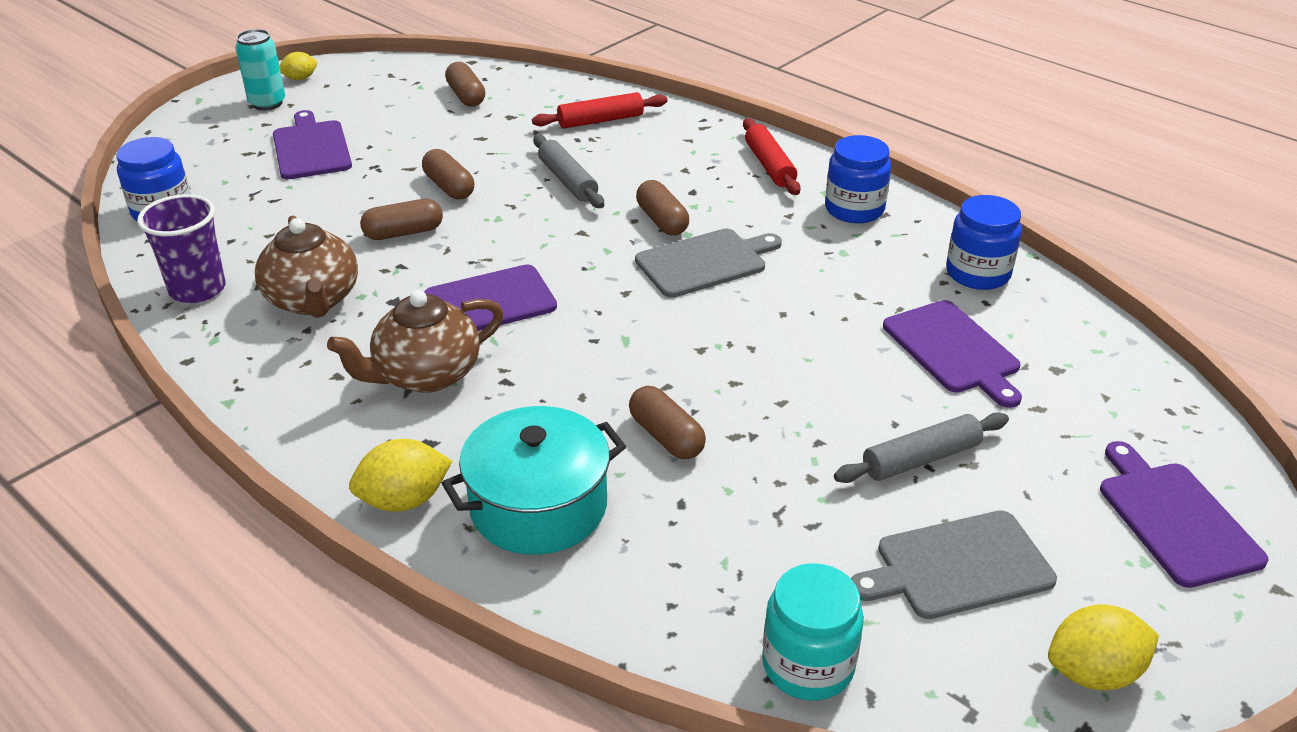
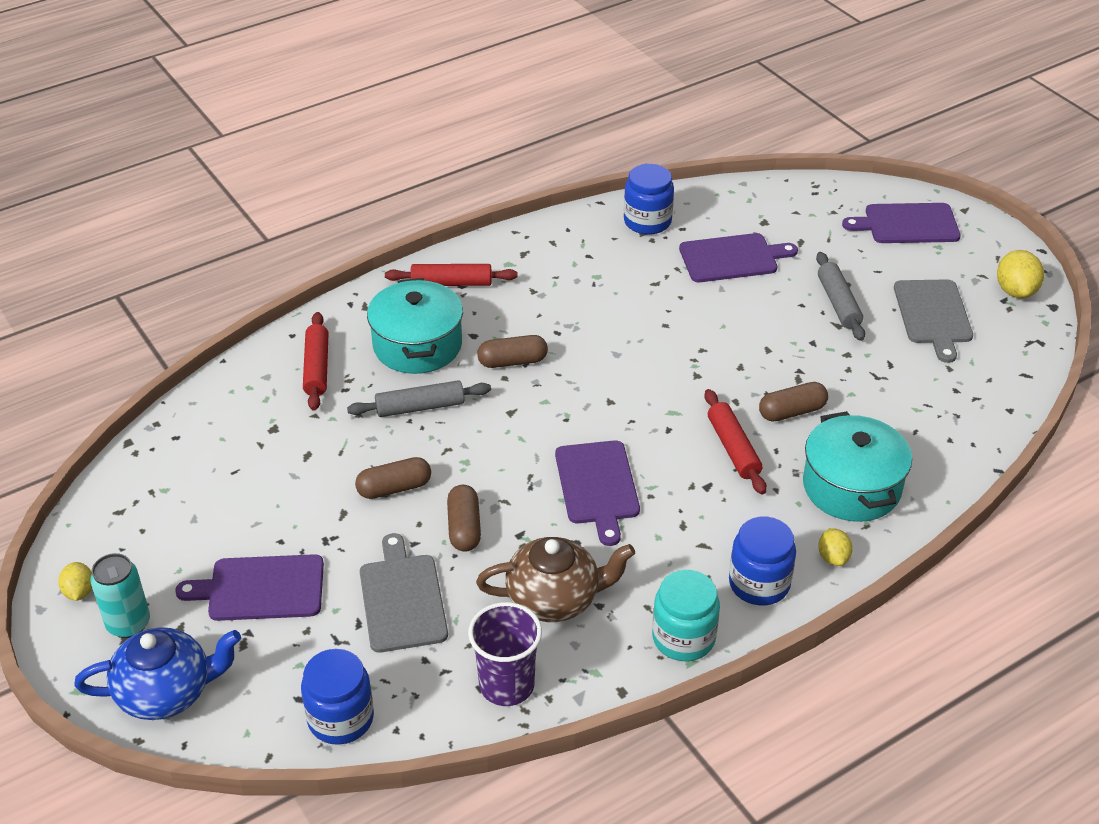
camera: 75 degrees left, 5 degrees up
(195, 132) = (166, 692): none -> blue teapot
(404, 500) = (833, 557): yellow lemon -> yellow lemon, size x0.62
(426, 374) = (686, 532): brown teapot -> none
(466, 96) = (209, 456): brown capsule -> none
(578, 394) = (733, 448): none -> red rolling pin
(659, 164) = (417, 345): none -> turquoise pot
(705, 262) = (583, 350): grey cutting board -> grey cutting board (402, 599)
(808, 665) = (1002, 393): turquoise jar -> turquoise jar (683, 638)
(854, 209) = (539, 255): blue jar -> blue jar (759, 583)

